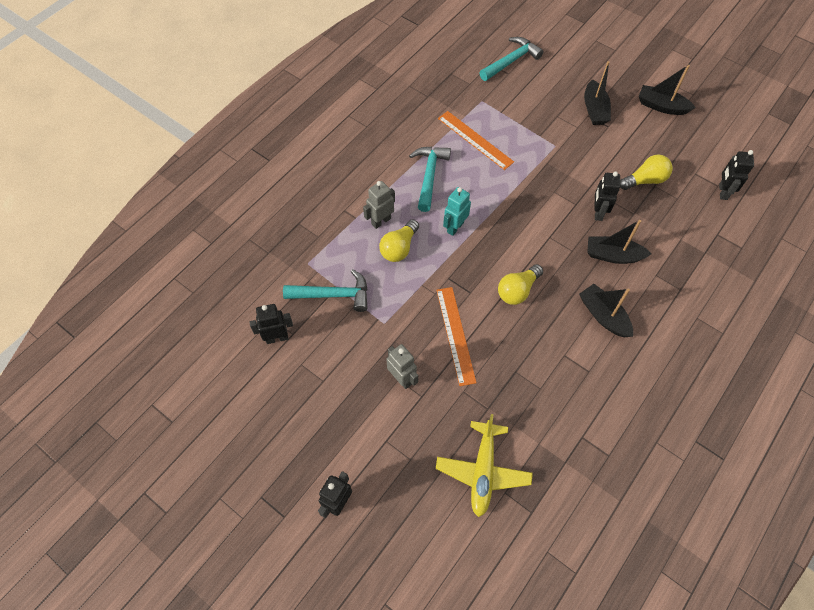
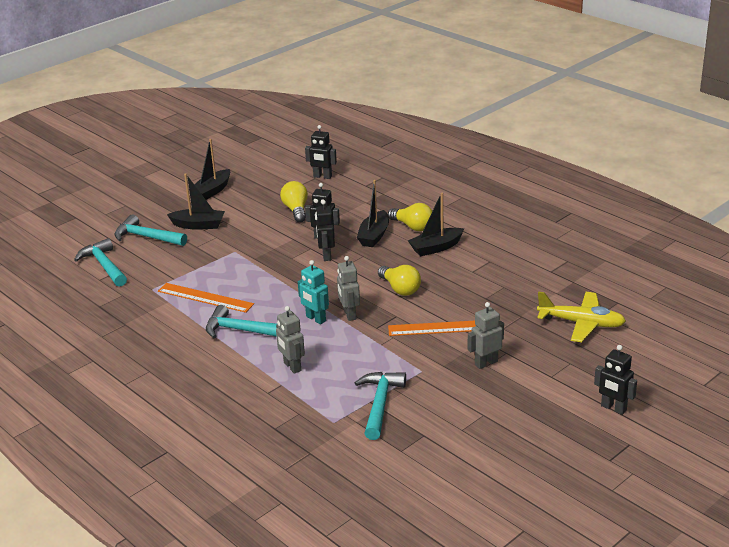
camera: 80 degrees left, 30 degrees down
(277, 338) = (427, 446): black robot -> black robot (326, 256)
(399, 248) = (331, 356): yellow light bulb -> yellow light bulb (413, 226)
(466, 253) = (349, 314): none -> grey robot
(475, 140) = (205, 297): orange ruler -> orange ruler turned 60 degrees clockwise
(564, 77) = (146, 237): none -> turquoise hammer

